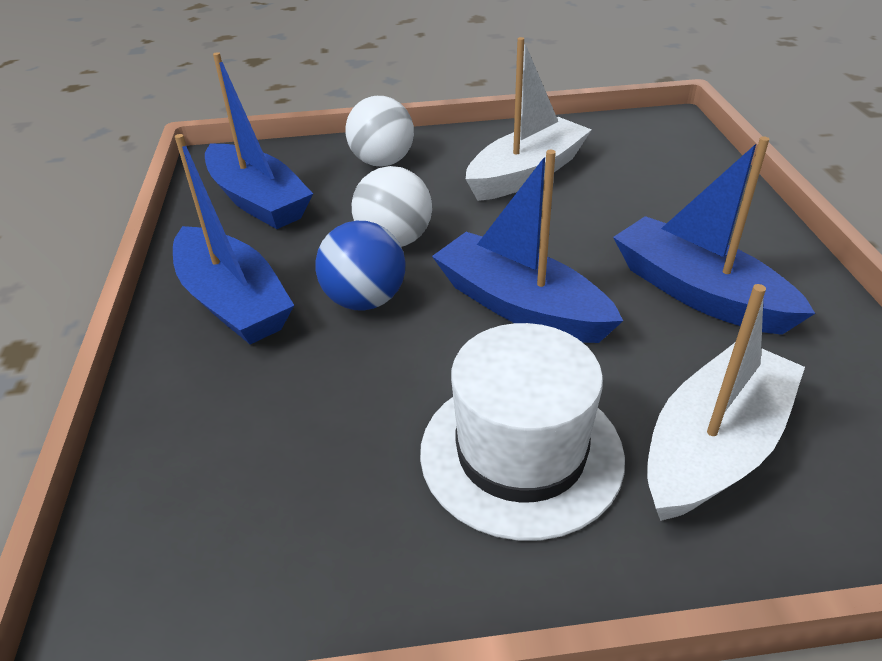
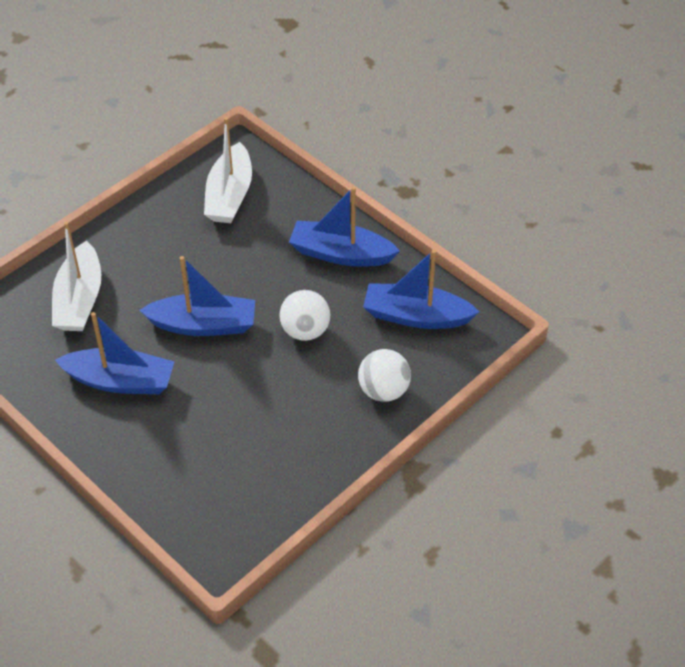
camera: 140 degrees right, 10 degrees up
(365, 300) = (280, 288): blue ball -> none
(521, 453) = (152, 259): white hat -> none
(526, 174) = (280, 431): white boat -> white boat (229, 195)

